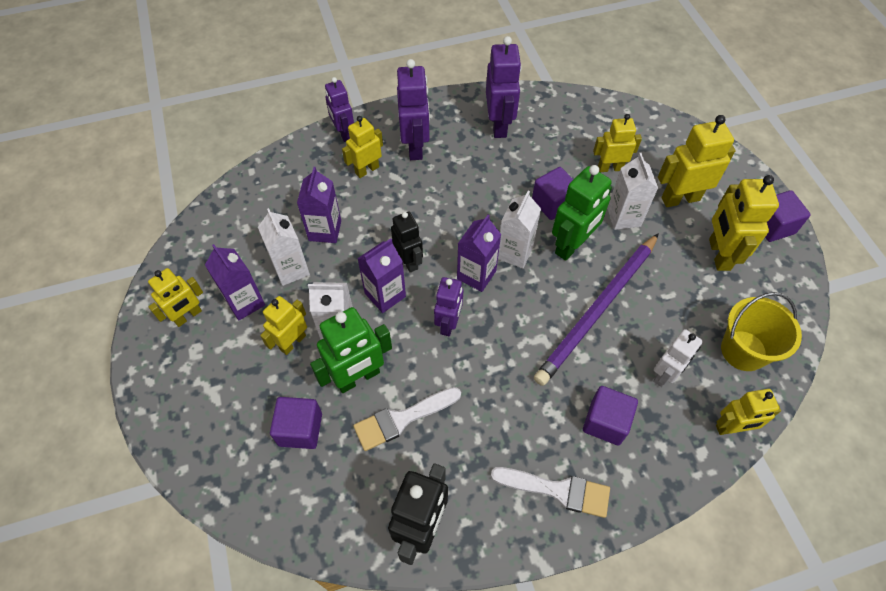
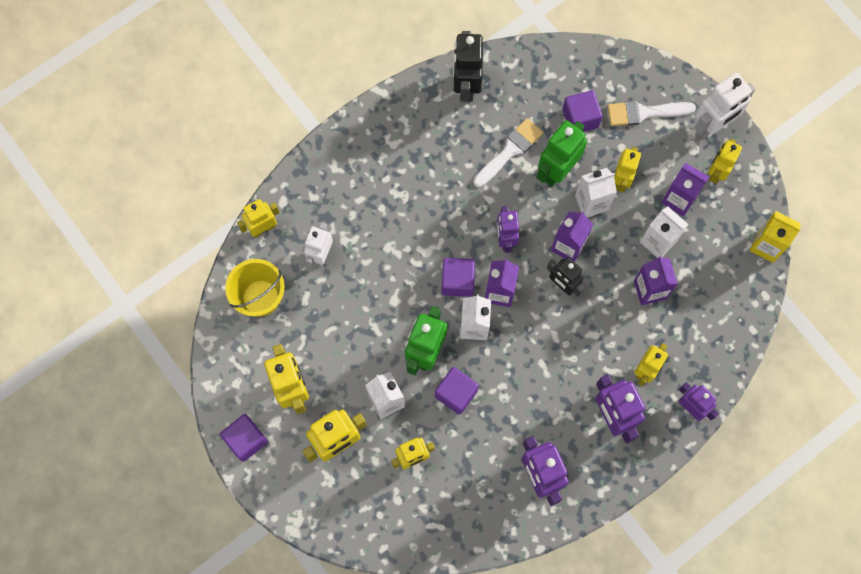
camera: 160 degrees right, 15 degrees up
(157, 367) = (712, 125): none -> white robot
(189, 232) = (766, 245): none -> yellow carton
(558, 490) = (380, 140): white brush -> white brush (644, 113)
(597, 310) = (387, 294): purple pencil -> none
(605, 422) = (358, 200): purple cube -> purple cube (457, 281)

